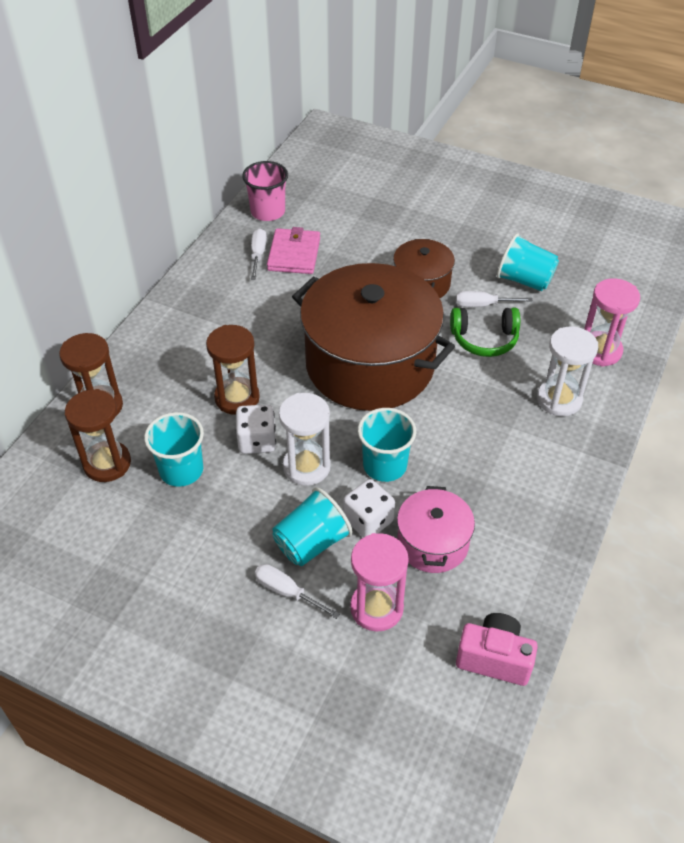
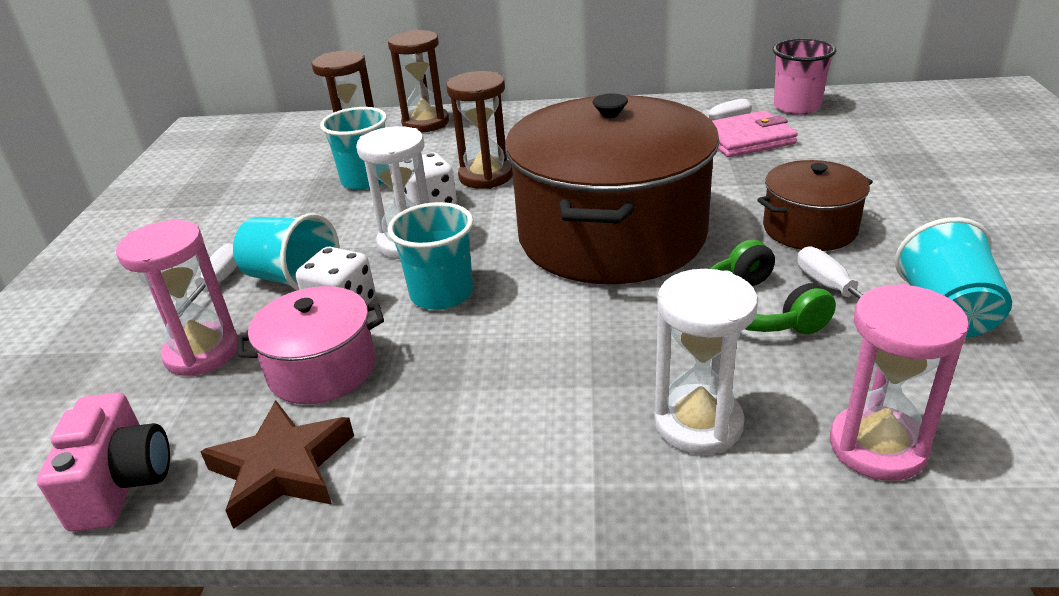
camera: 70 degrees right, 15 degrees down
(516, 576) = (282, 469): none -> brown star

